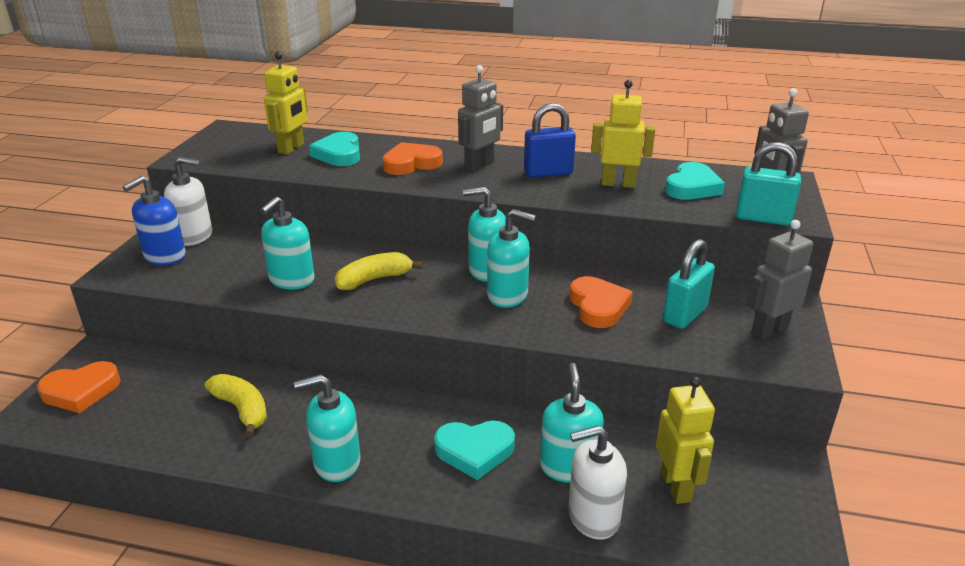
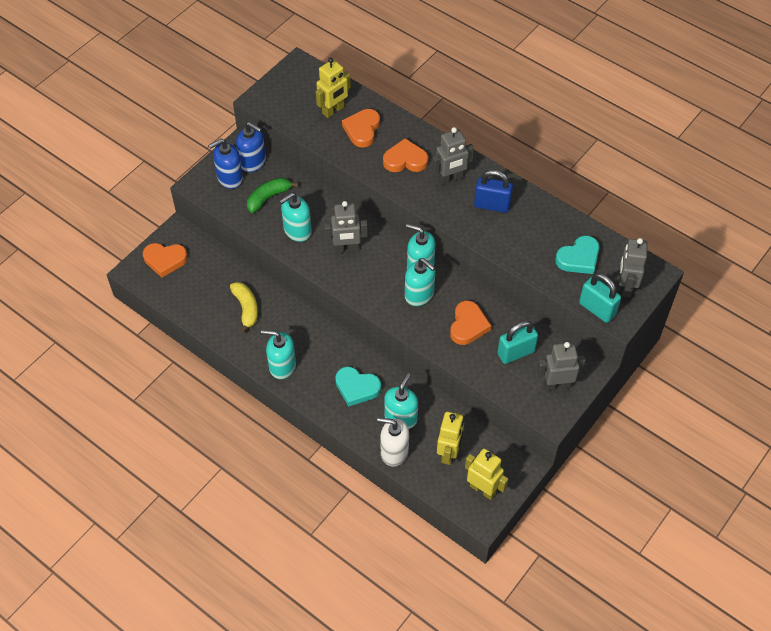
camera: 25 degrees right, 25 degrees up
(194, 236) = (253, 162): white soap dispenser -> blue soap dispenser
(232, 261) = (268, 197): none -> green banana
(339, 154) = (362, 130): turquoise heart -> orange heart
(374, 279) = (346, 249): yellow banana -> grey robot
(618, 184) = (531, 236): yellow robot -> yellow robot (483, 489)

